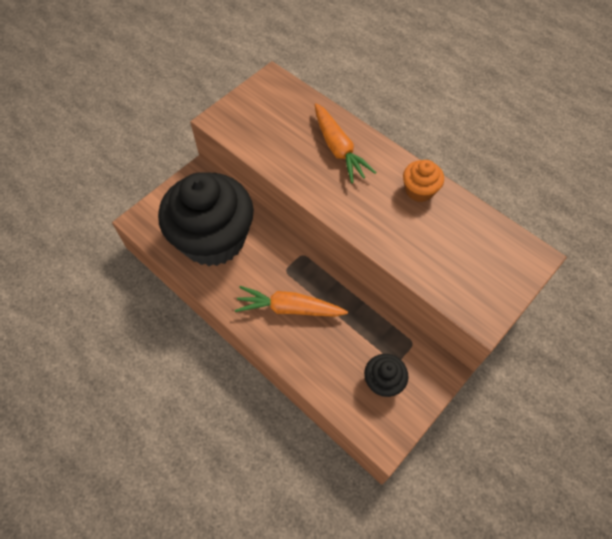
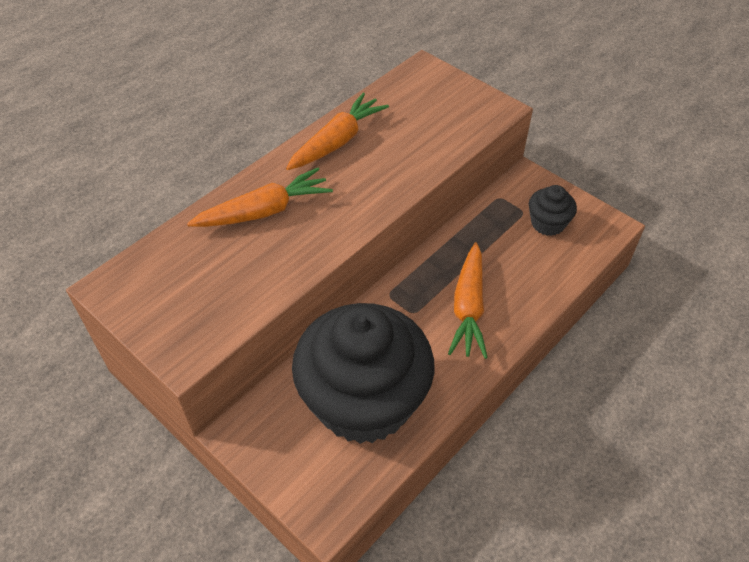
camera: 90 degrees left, 10 degrees down
(419, 190) = (337, 141): orange cupcake -> orange carrot

